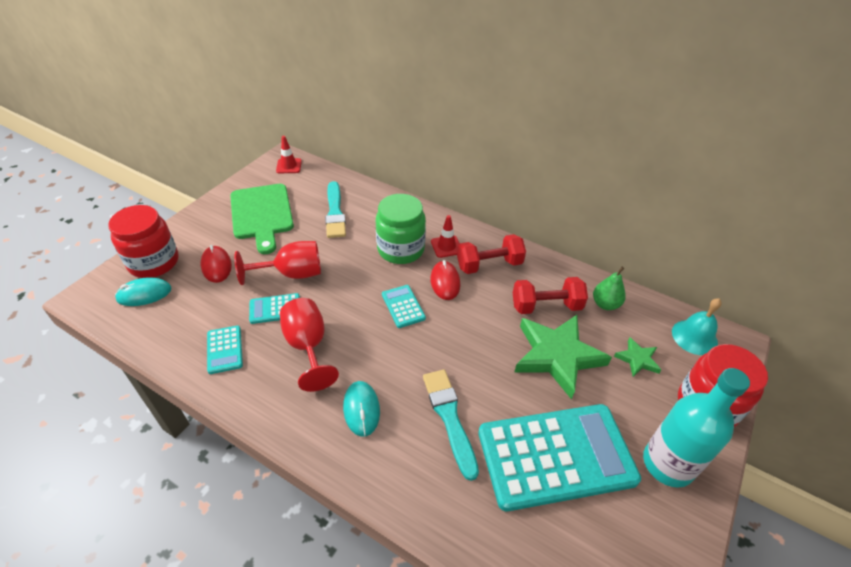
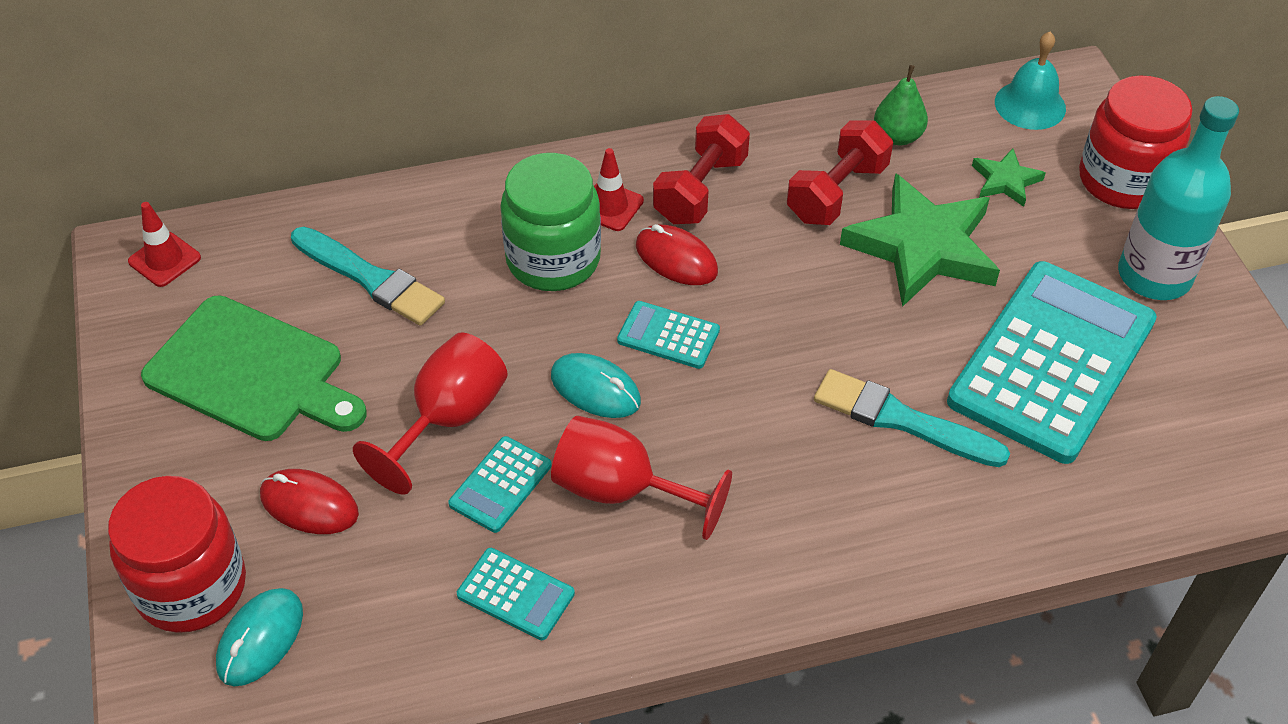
camera: 45 degrees left, 5 degrees up
(361, 409) = (795, 501): turquoise mouse -> turquoise mouse (595, 389)

